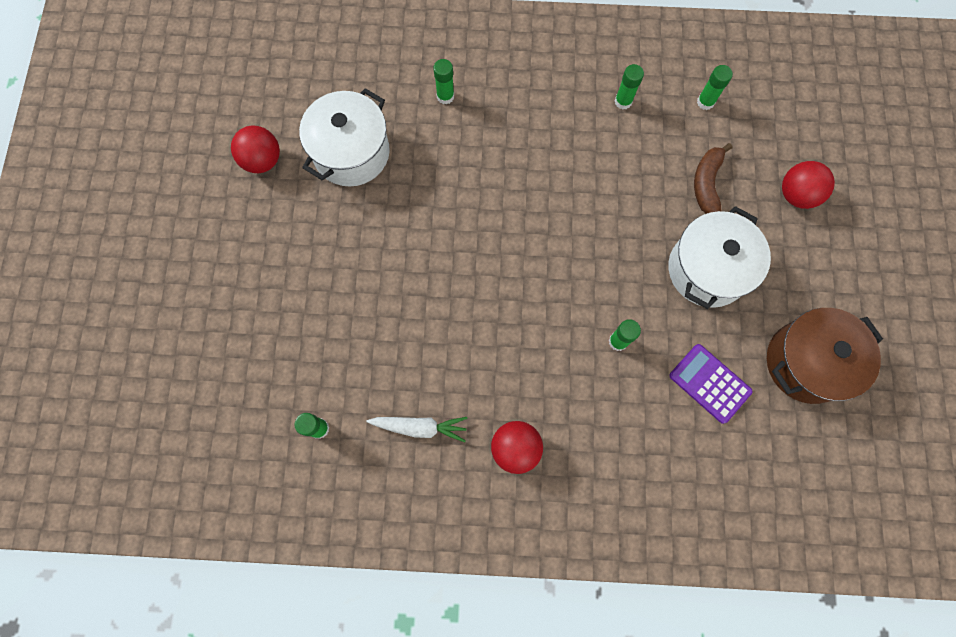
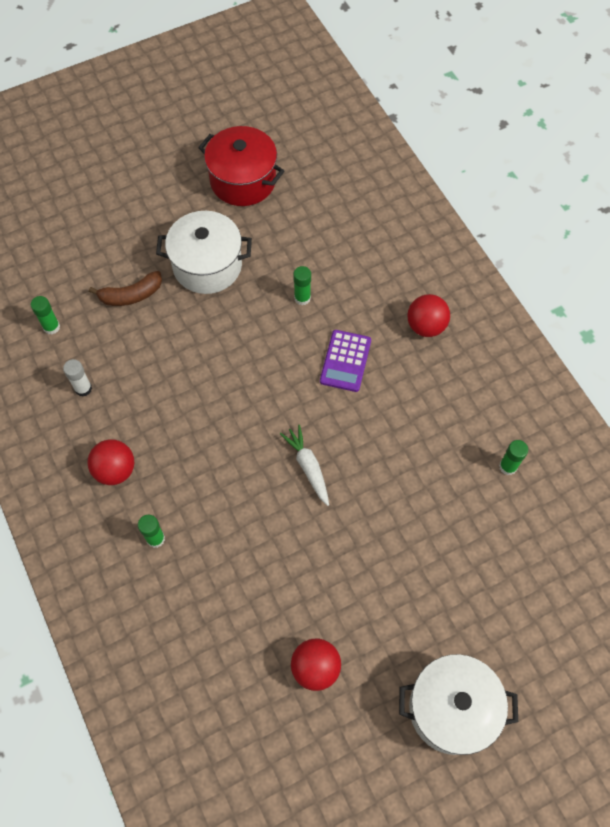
camera: 120 degrees left, 10 degrees down
(351, 153) = (260, 589): white pot -> white pot (451, 709)
(420, 427) = (456, 396): white carrot -> white carrot (308, 467)
(623, 101) = (83, 388): green glue stick -> white glue stick
(709, 383) = (296, 229): purple calculator -> purple calculator (345, 361)
(796, 195) = (107, 233): red ball -> red ball (115, 470)
(806, 362) = (243, 180): brown pot -> red pot

